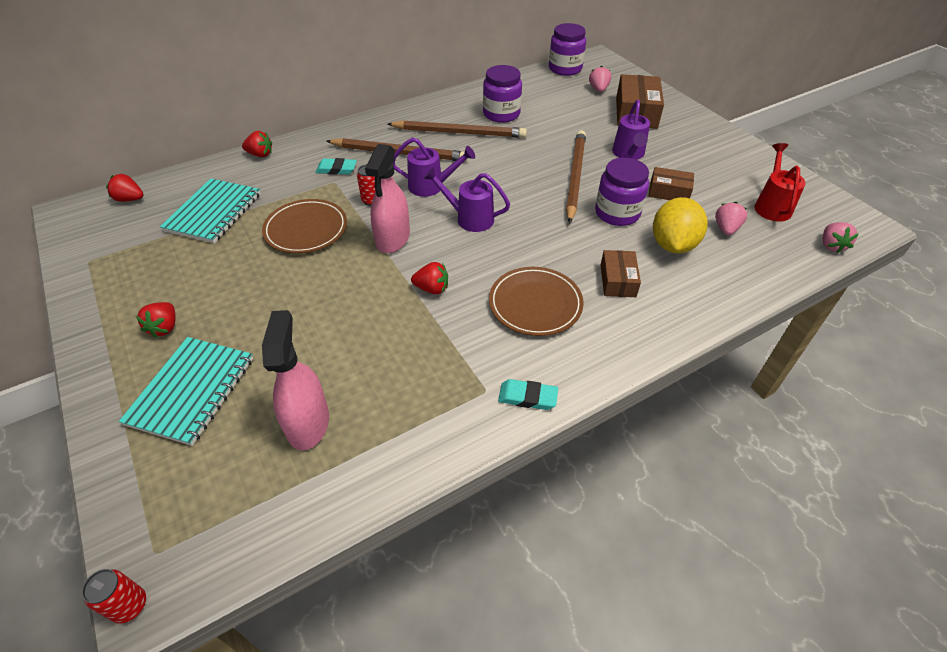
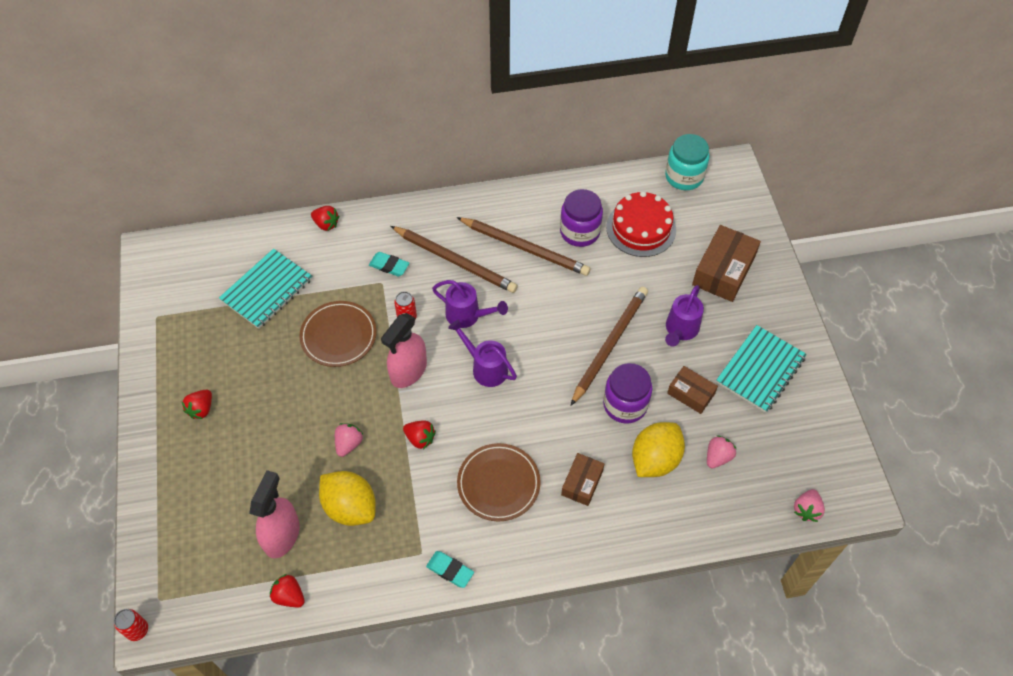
camera: 20 degrees right, 10 degrees up
(130, 199) = (201, 251): red strawberry -> red strawberry (289, 596)
(192, 391) = (208, 477): turquoise notebook -> turquoise notebook (760, 370)
(381, 370) = (350, 507): none -> yellow lemon
(551, 102) = (641, 228): none -> red cake
(565, 69) = (684, 176): purple jar -> turquoise jar
(598, 89) = (703, 222): pink strawberry -> pink strawberry (349, 444)
(771, 205) = (782, 443): red watering can -> none

